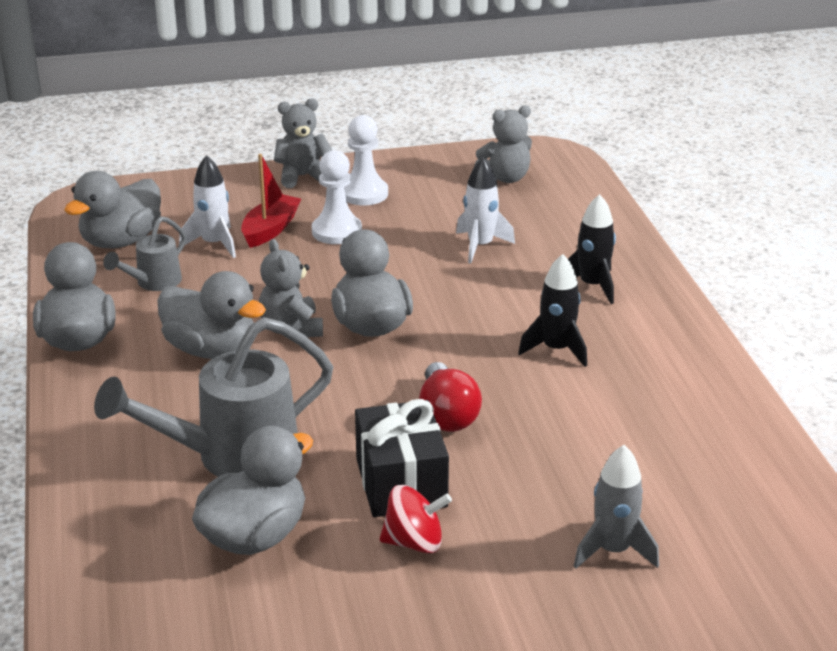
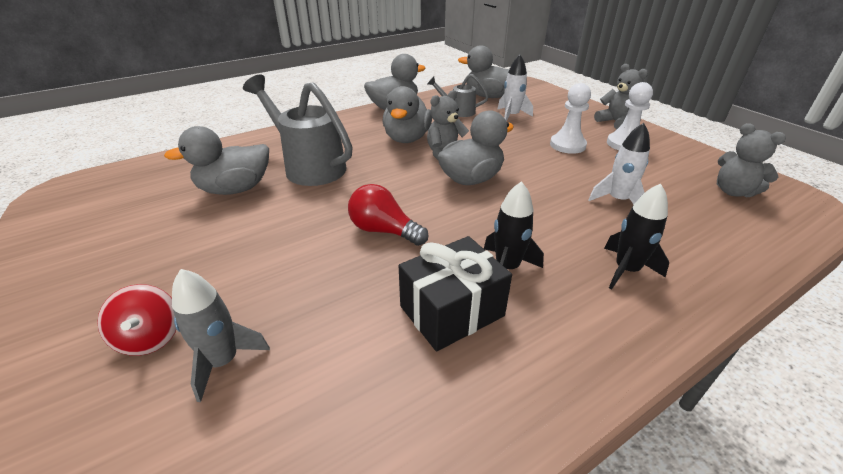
camera: 70 degrees right, 5 degrees up
(254, 536) = (235, 189): grey duck -> grey duck turned 135 degrees clockwise
(270, 229) = (545, 126): red boat -> none
(401, 483) = (297, 228): black gift -> black gift (451, 311)
(414, 542) = (231, 247): red spinning top -> red spinning top (150, 337)
(446, 415) = (384, 230): red light bulb -> red light bulb turned 60 degrees clockwise

